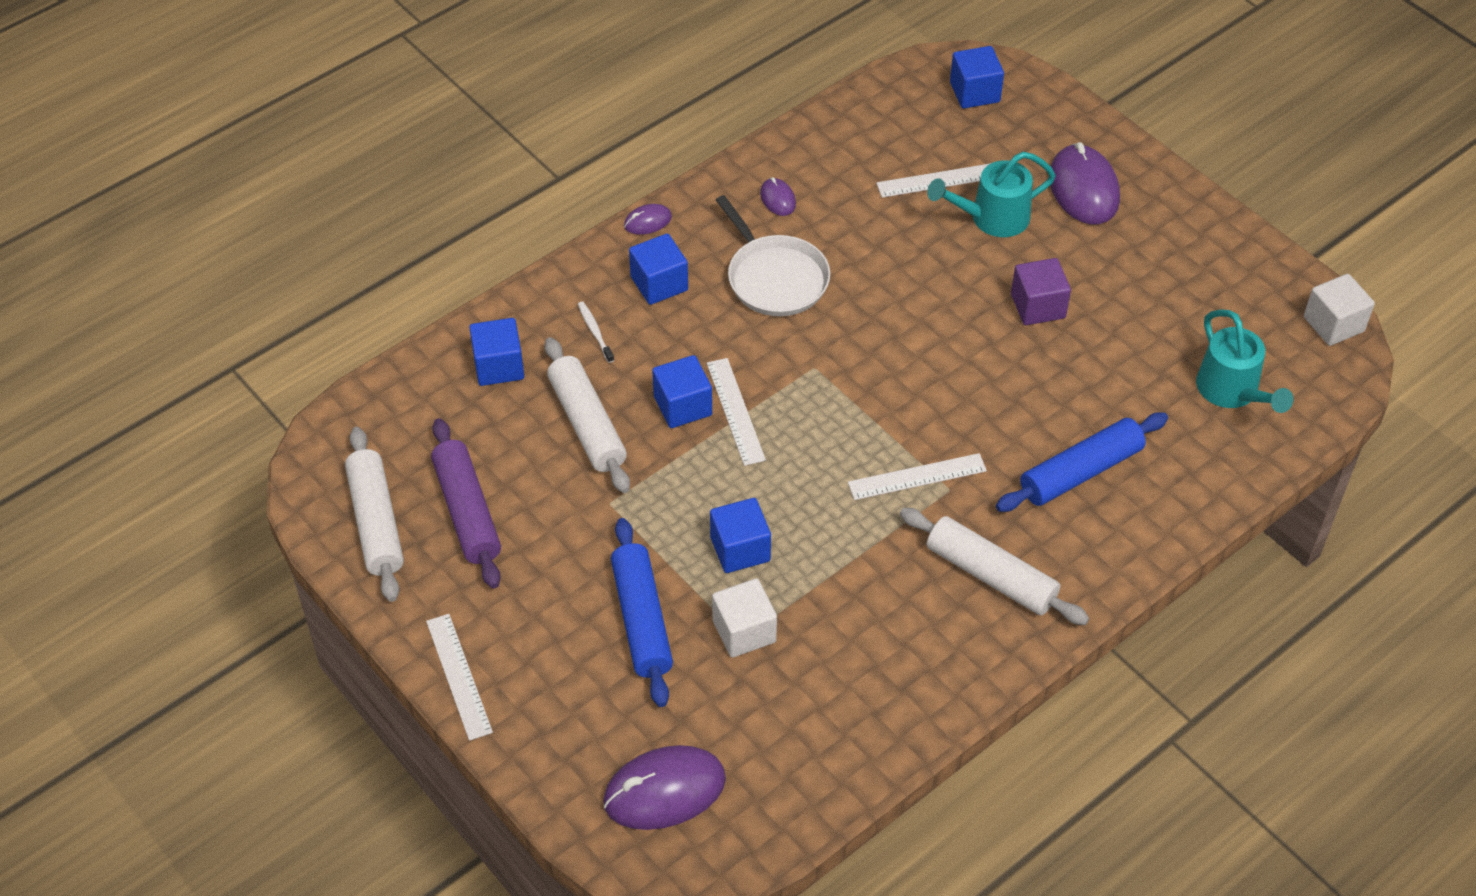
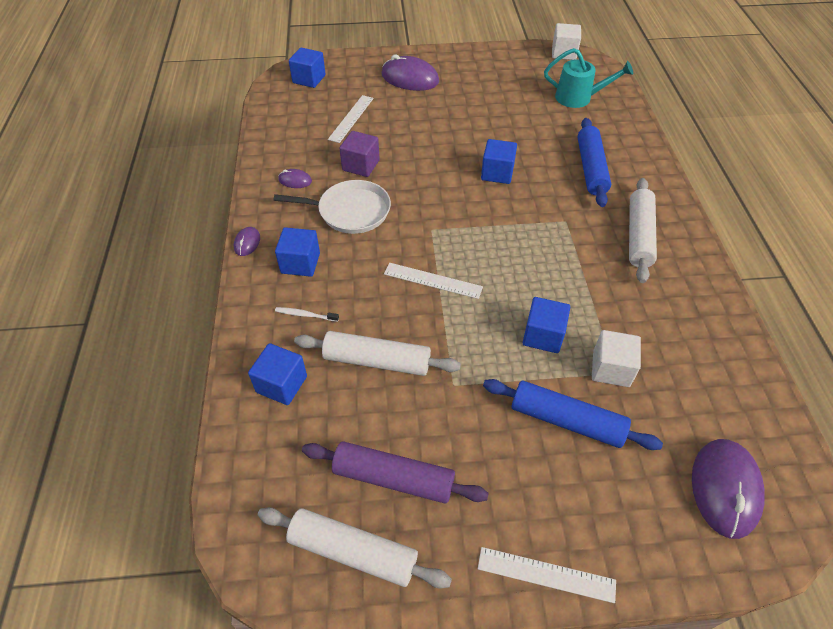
camera: 55 degrees left, 0 degrees up
(682, 406) = (406, 303): blue cube -> blue cube (497, 173)
(917, 477) = (547, 229): white ruler -> none
(991, 218) = (396, 114): turquoise watering can -> none
(991, 575) = (638, 236): white rolling pin -> white rolling pin turned 60 degrees counterclockwise
(1038, 306) = (469, 128): purple cube -> purple cube (361, 165)

